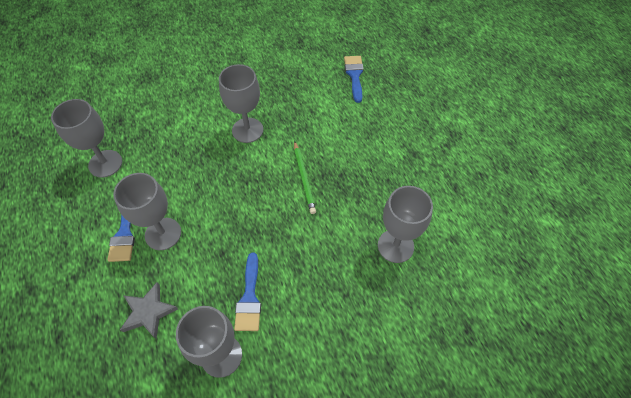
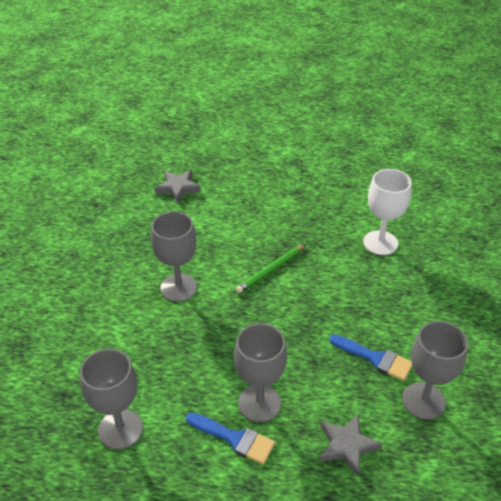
camera: 60 degrees left, 15 degrees down
(304, 178) = (271, 270): green pencil -> green pencil turned 120 degrees clockwise
(354, 75) = (178, 188): blue brush -> grey star
(395, 246) = (380, 243): grey goblet -> white goblet

